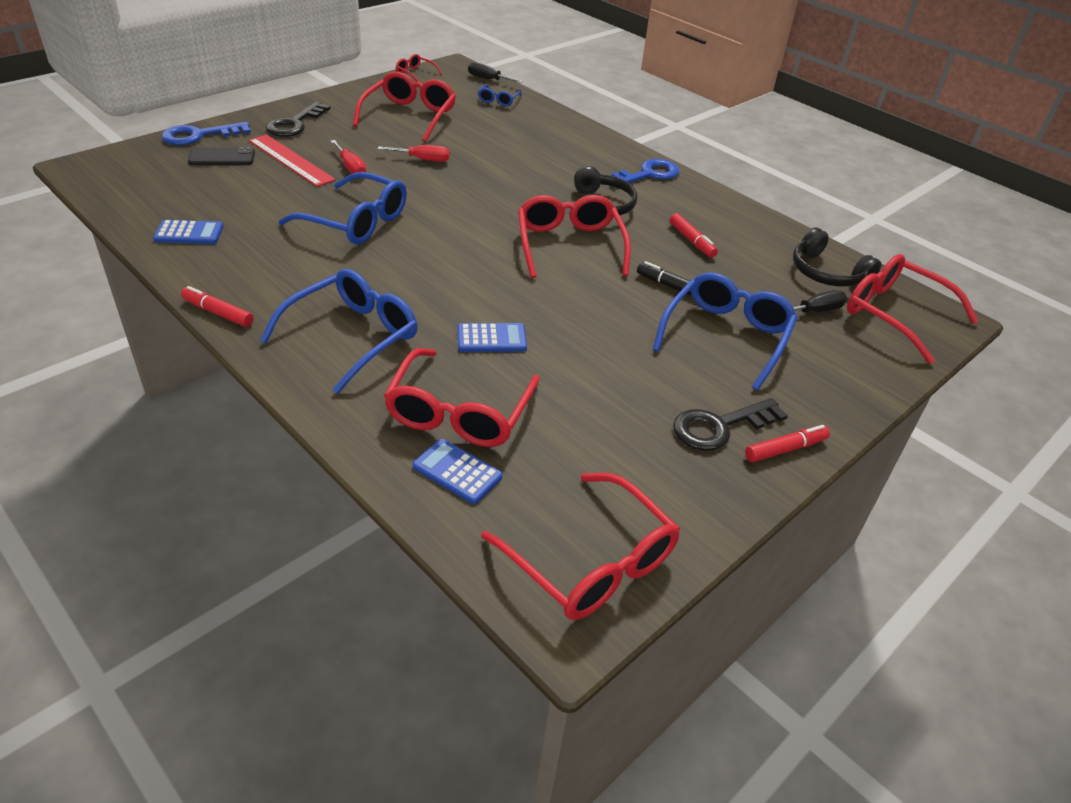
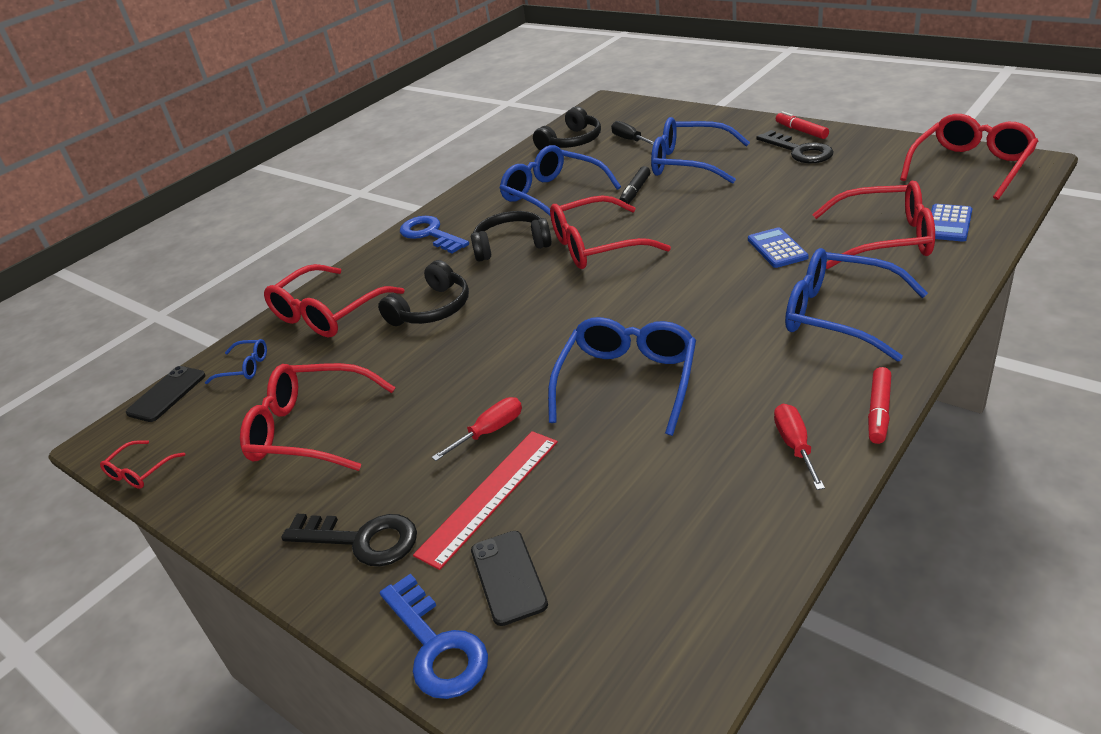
camera: 90 degrees left, 5 degrees down
(189, 233) = (742, 510): blue calculator -> none
(423, 159) = (445, 379): red screwdriver -> red screwdriver (795, 446)
(488, 79) = (167, 394): black screwdriver -> black phone
(520, 164) = (432, 309): none -> black headphones
(692, 241) = (552, 195): red marker -> blue glasses
(894, 314) = (613, 117): red glasses -> red glasses (327, 313)

